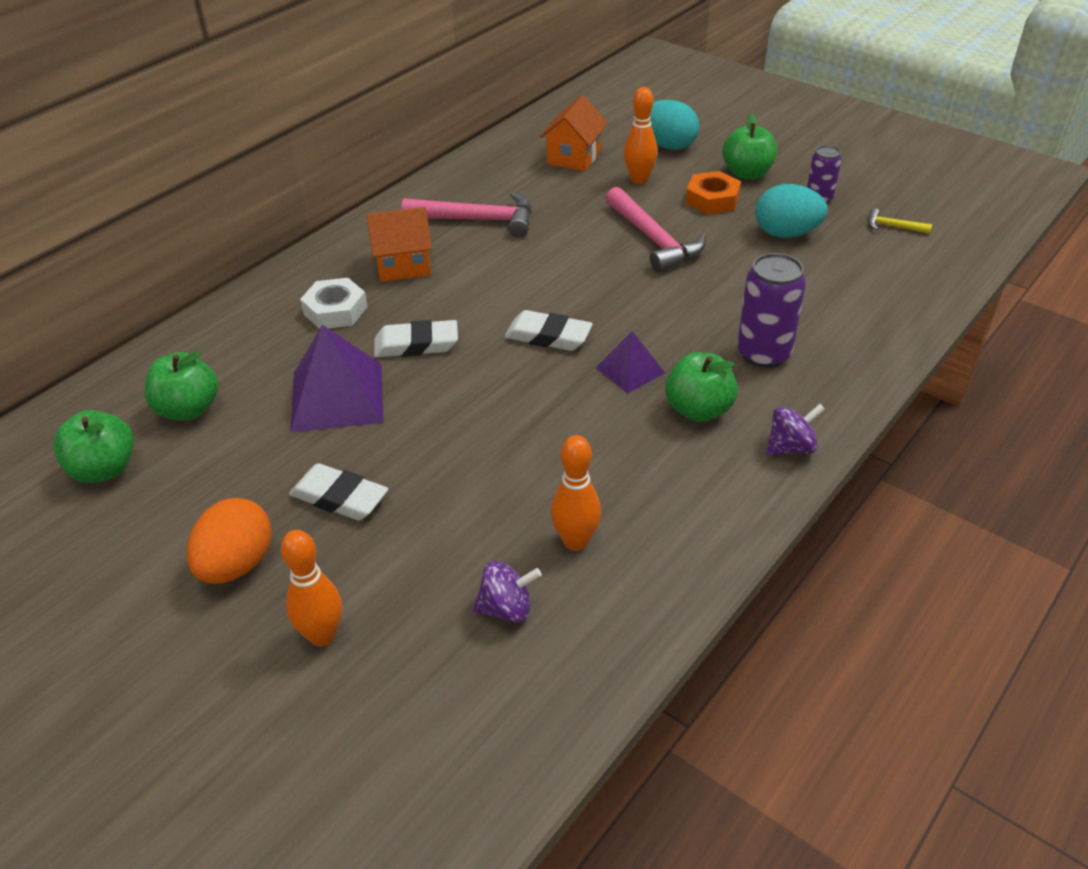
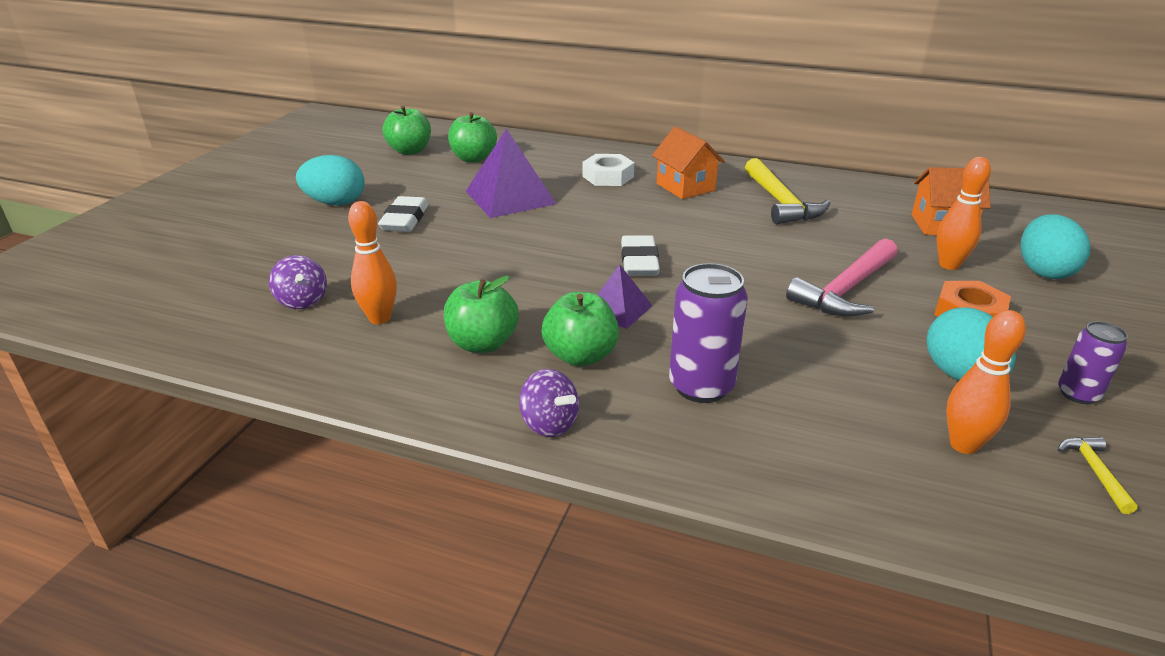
camera: 70 degrees right, 10 degrees down
(237, 564) = (335, 203): orange egg -> turquoise egg
(322, 635) = (275, 241): orange bowling pin -> orange bowling pin (963, 445)
(416, 344) = (588, 211): white eraser -> none
(477, 220) = (780, 202): pink hammer -> yellow hammer
(747, 173) = (1060, 330): green apple -> green apple (482, 343)

